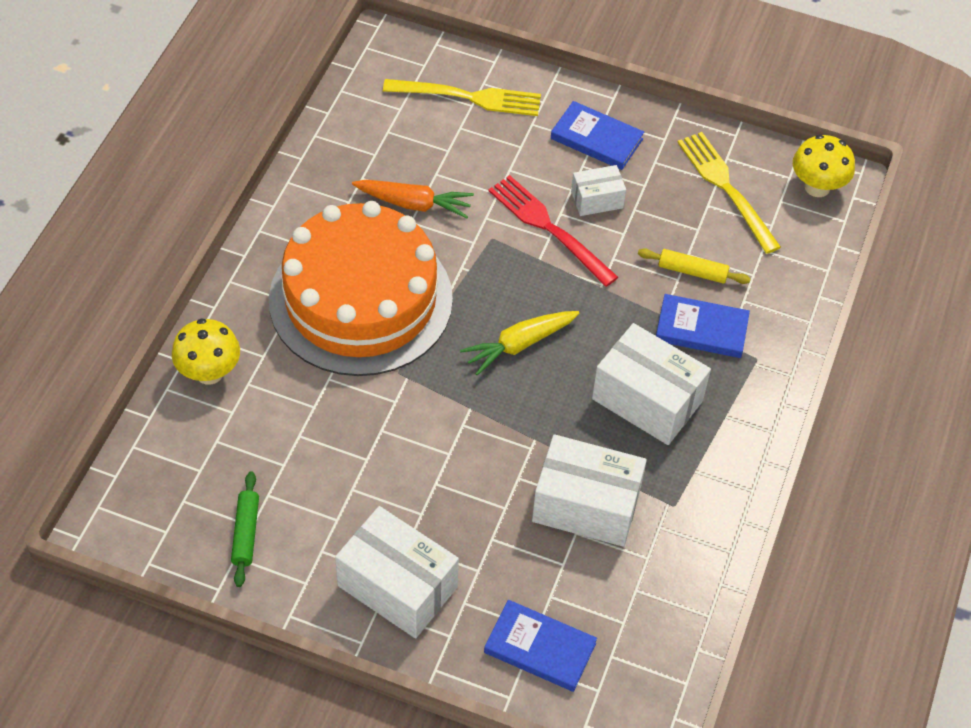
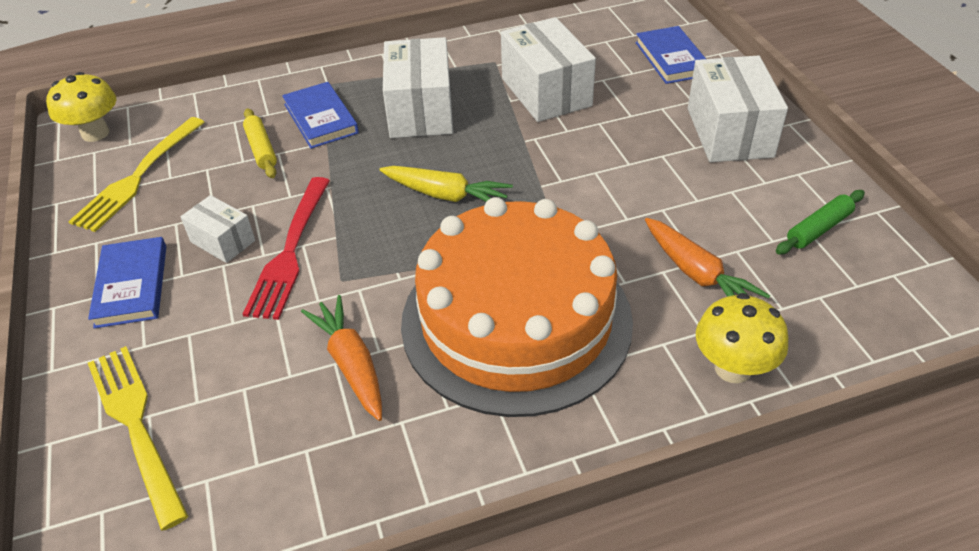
camera: 125 degrees left, 10 degrees down
(290, 422) = (697, 274): none -> orange carrot

